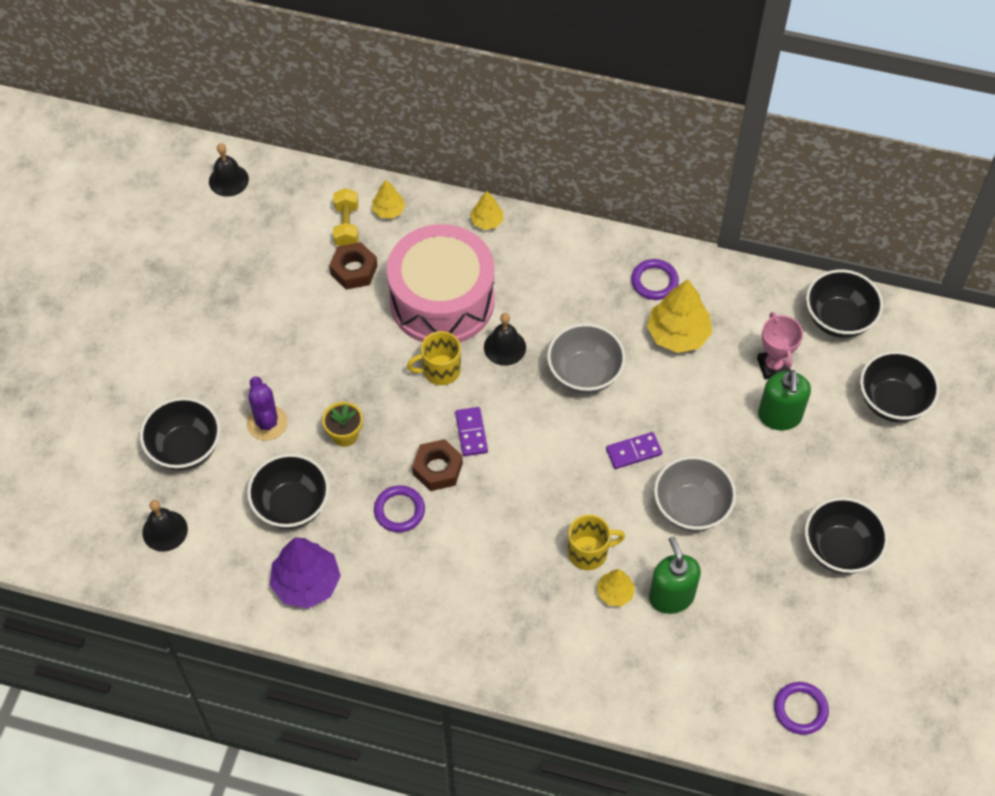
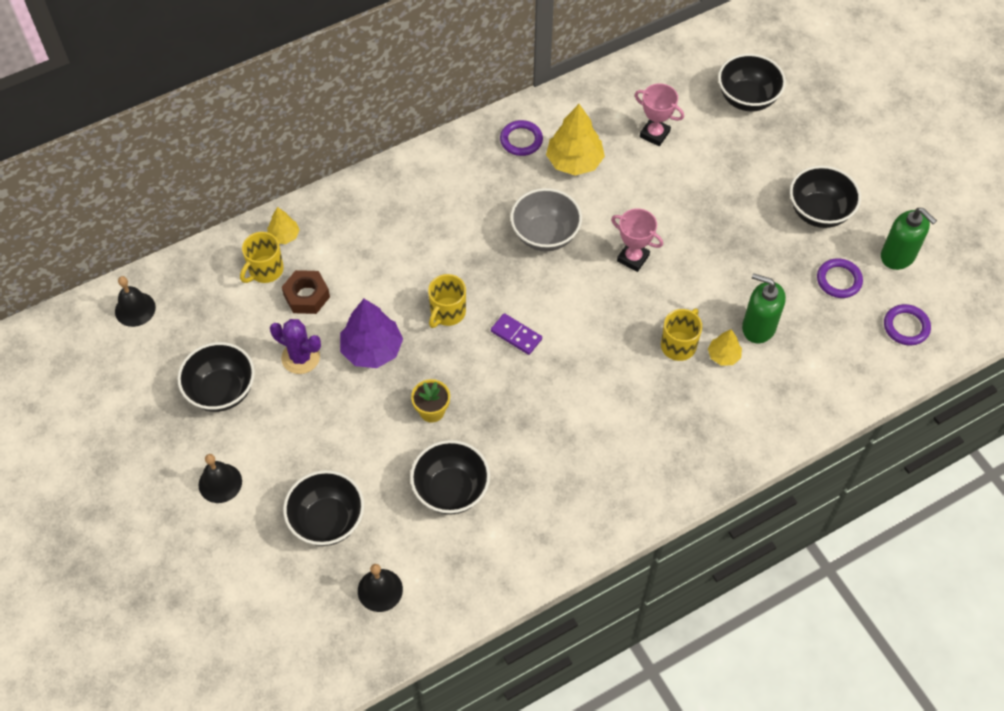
camera: 45 degrees left, 0 degrees up
(267, 423) = (367, 451): purple cactus -> purple cactus (300, 357)
(306, 583) = (522, 531): purple tree -> purple tree (372, 349)
(347, 226) = (265, 270): yellow dumbbell -> yellow mug
(399, 510) = (528, 427): purple ring -> purple ring (839, 280)
(437, 469) = (521, 378): brown nut -> none
(442, 300) = (394, 266): pink drum -> none
(487, 221) = (363, 188): yellow tree -> none
(504, 347) = (473, 261): black bell -> black bell (220, 483)
(633, 452) = (633, 258): purple domino -> pink trophy
(691, 508) = (707, 262): grey bowl -> none
(779, 416) = (693, 161): green soap dispenser -> green soap dispenser (898, 256)
(838, 319) = (660, 74): black bowl -> black bowl (222, 391)

